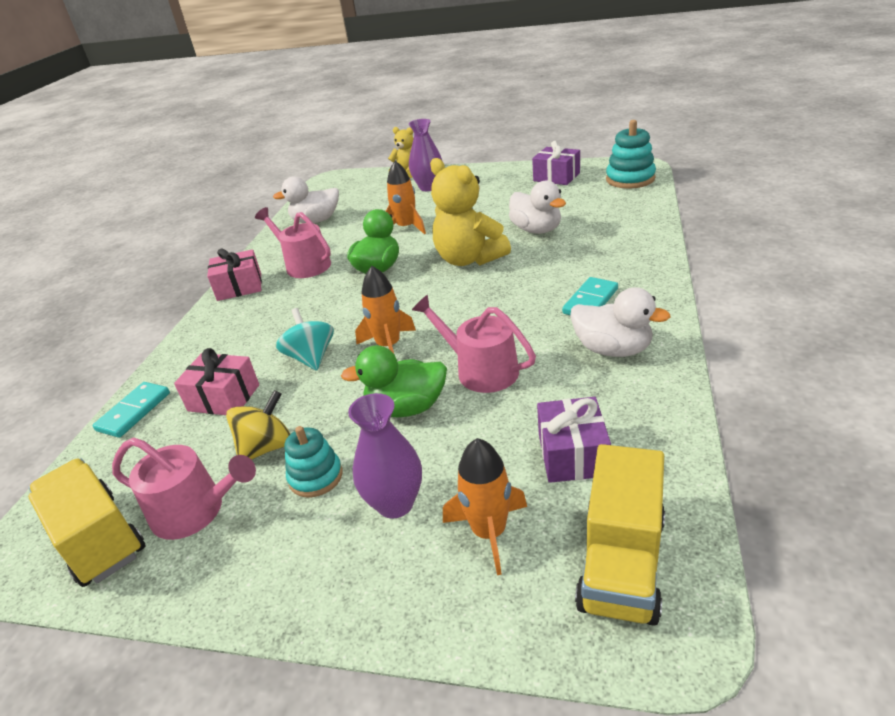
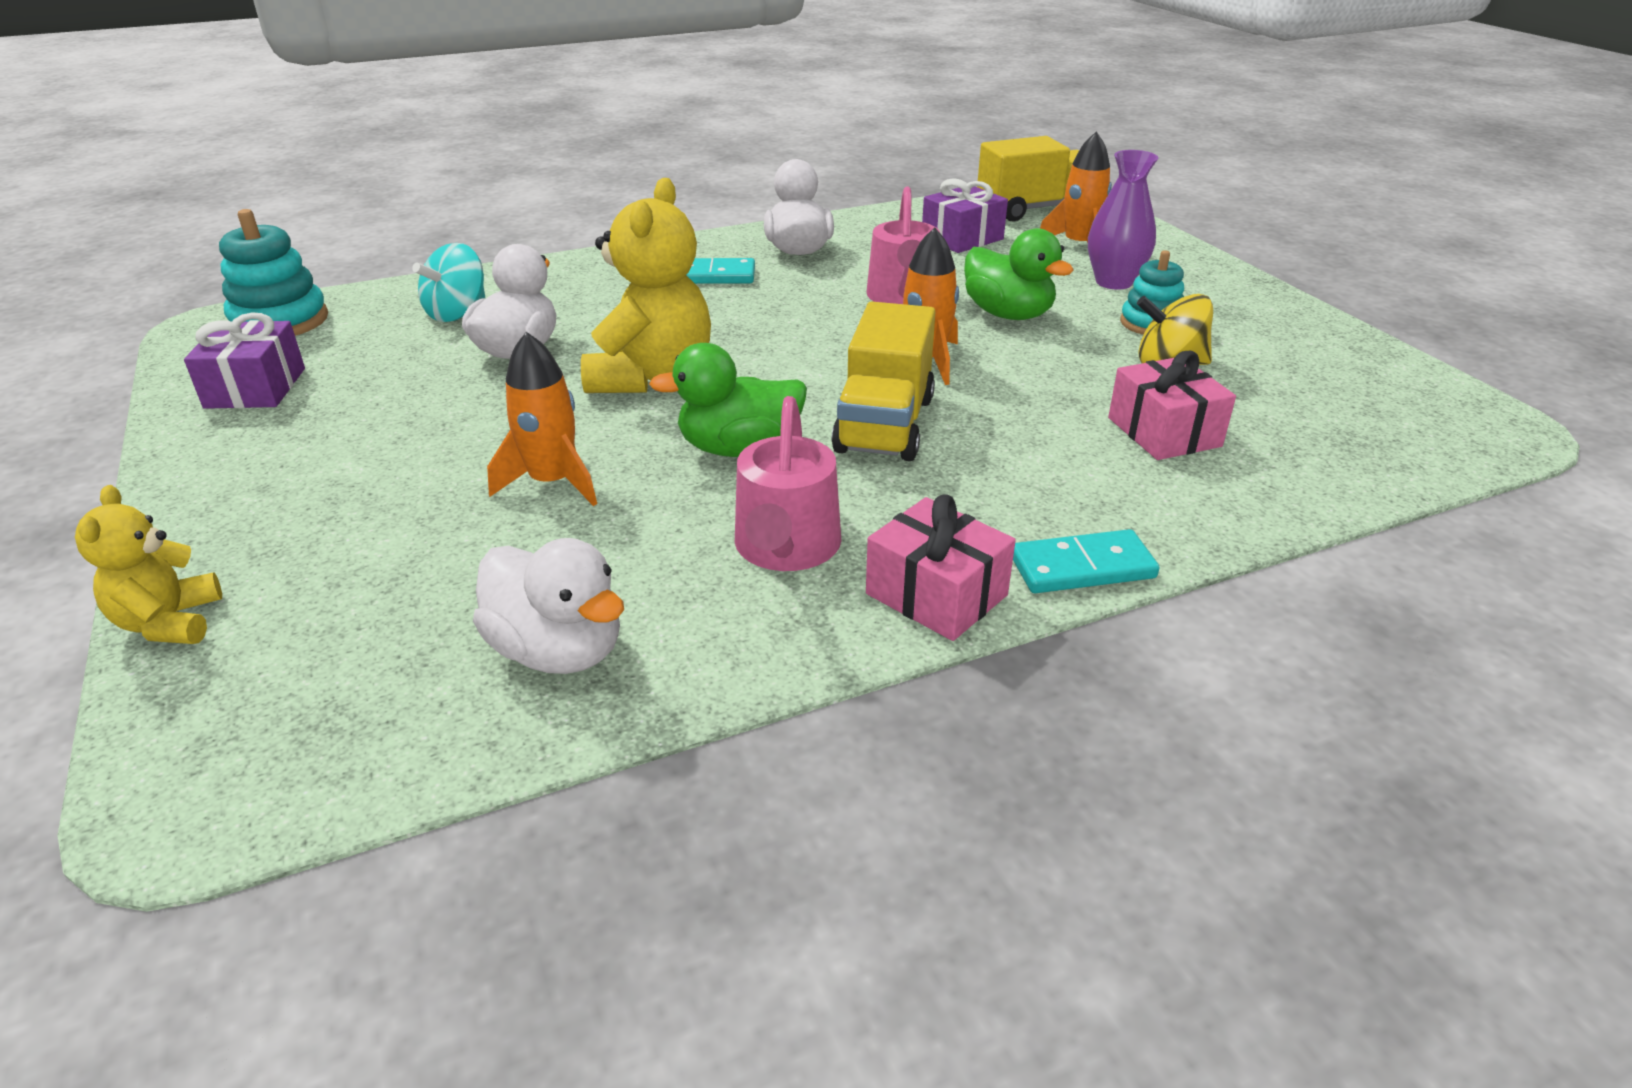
camera: 130 degrees left, 0 degrees up
(98, 539) = (1397, 395): yellow truck -> yellow truck (885, 425)
(134, 412) = (1296, 493): turquoise domino -> turquoise domino (1082, 567)
(195, 511) = (1283, 362): pink watering can -> none
(311, 358) = (1014, 405): turquoise spinning top -> turquoise spinning top (457, 313)
(429, 187) = (301, 537): purple vase -> none

